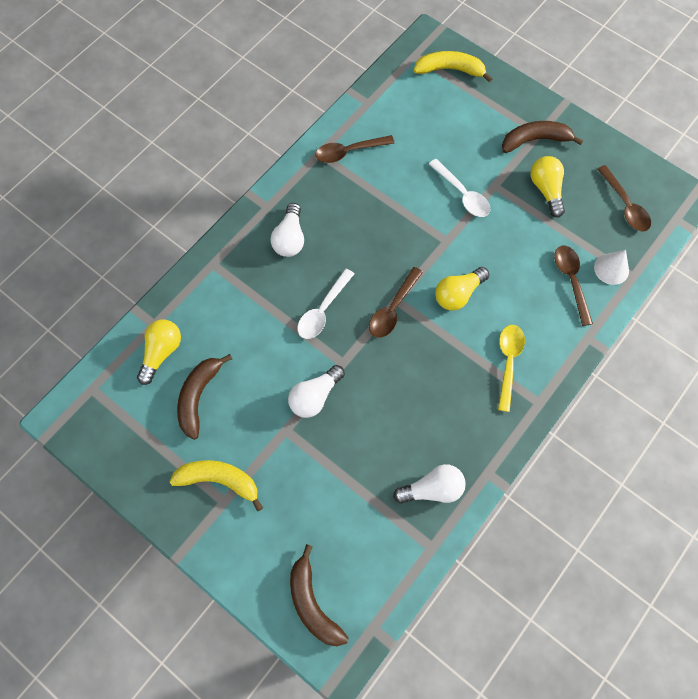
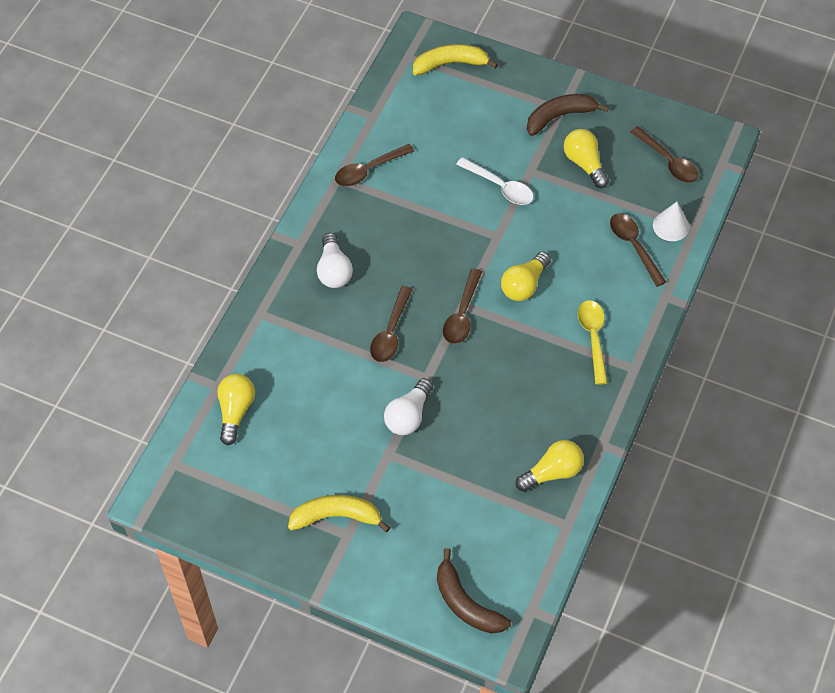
camera: 15 degrees left, 10 degrees down
(198, 397) = (289, 444): brown banana -> none
(323, 310) = (391, 332): white spoon -> brown spoon
(432, 489) = (552, 472): white light bulb -> yellow light bulb

